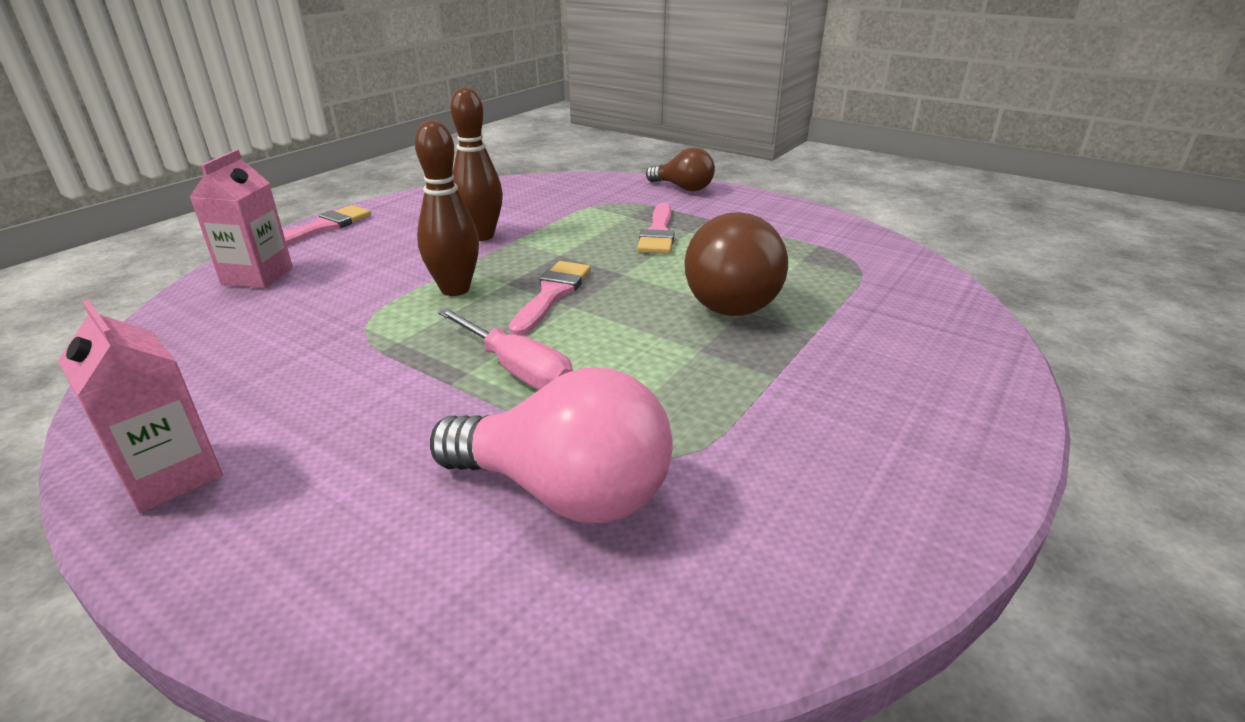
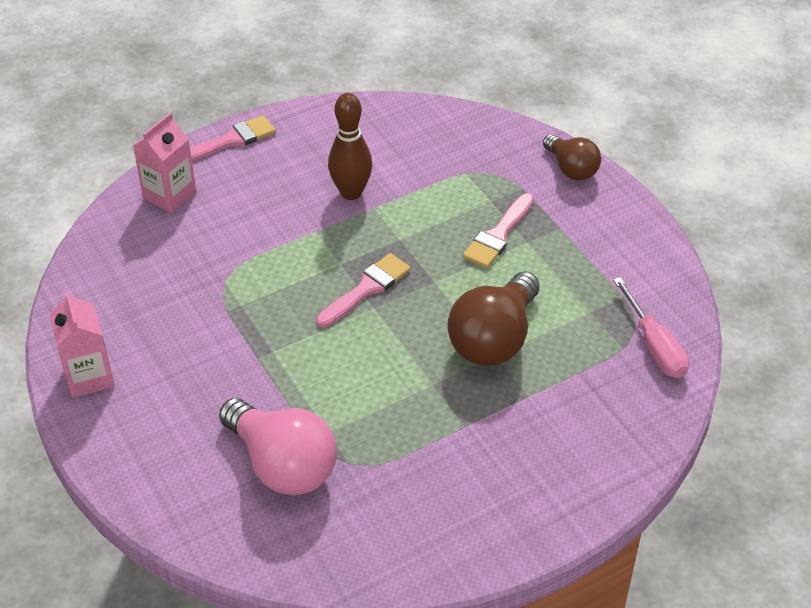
camera: 25 degrees right, 15 degrees up
(455, 289) = (301, 259): brown bowling pin -> none
(516, 369) = (303, 360): pink screwdriver -> pink screwdriver (654, 346)

